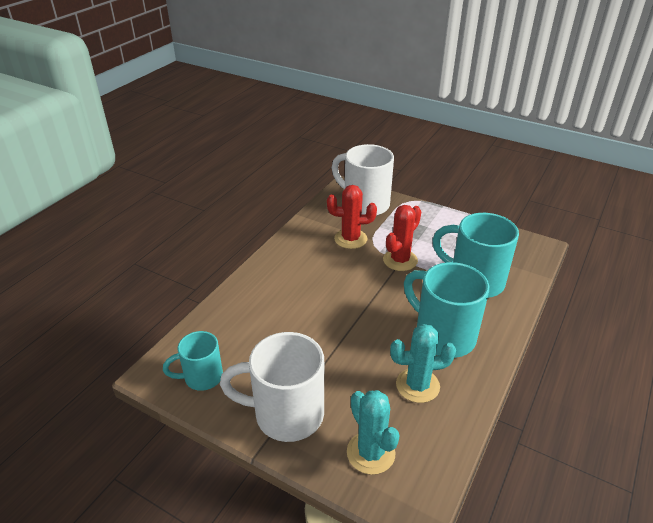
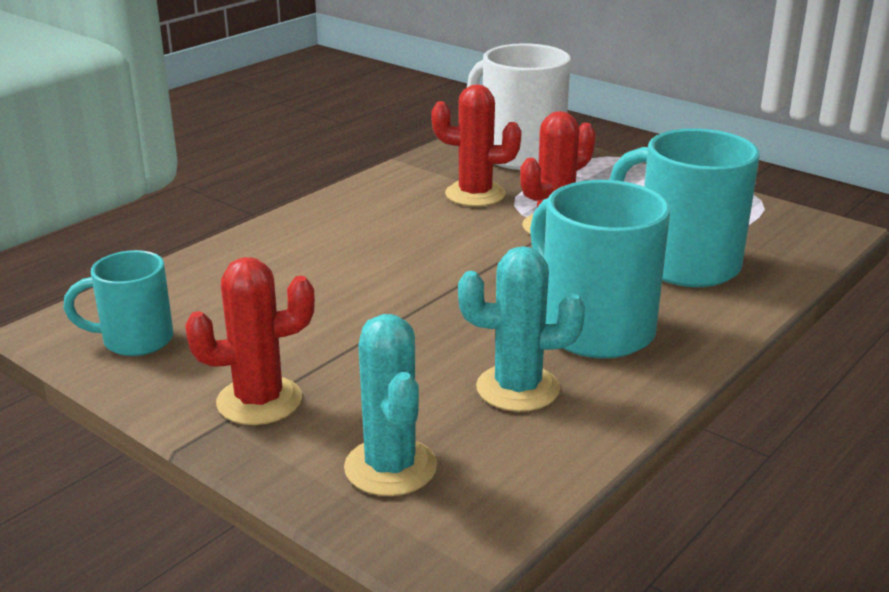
camera: 10 degrees right, 10 degrees down
(286, 414) = (259, 401): white mug -> red cactus

